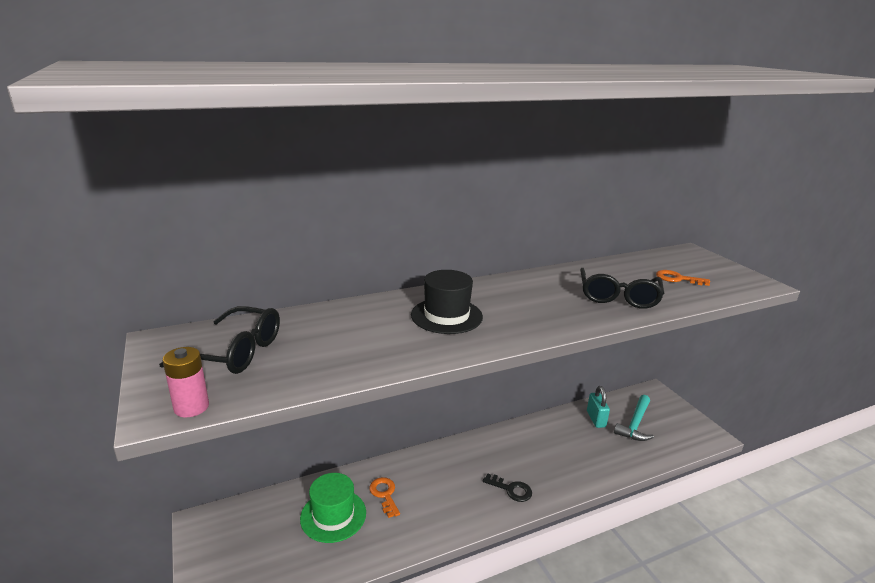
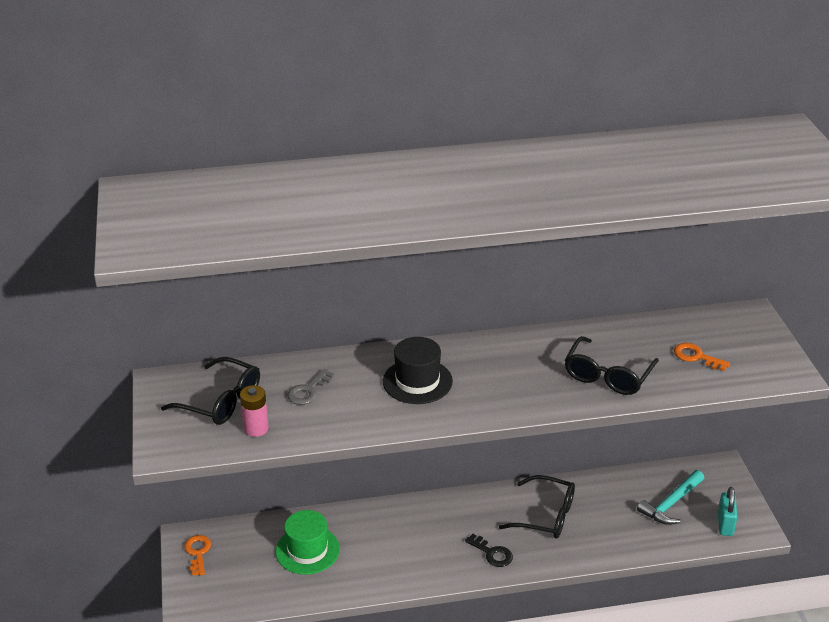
camera: 15 degrees right, 10 degrees up
(191, 407) = (185, 450): pink battery -> pink battery (256, 428)
(335, 333) = (308, 391): none -> grey key
(384, 494) = (361, 538): orange key -> orange key (198, 553)
(542, 448) = (545, 516): none -> black glasses
(596, 419) = (626, 491): turquoise padlock -> turquoise padlock (725, 524)

